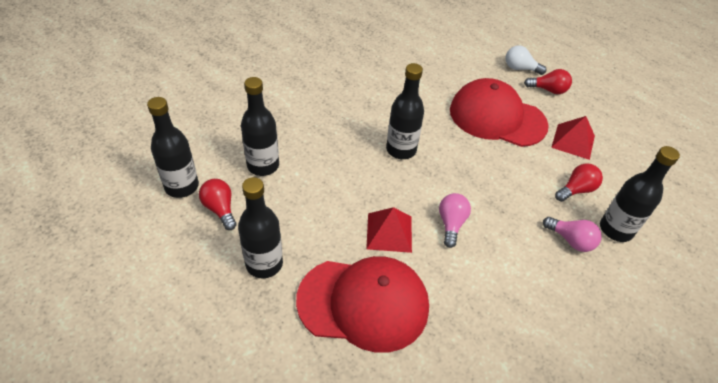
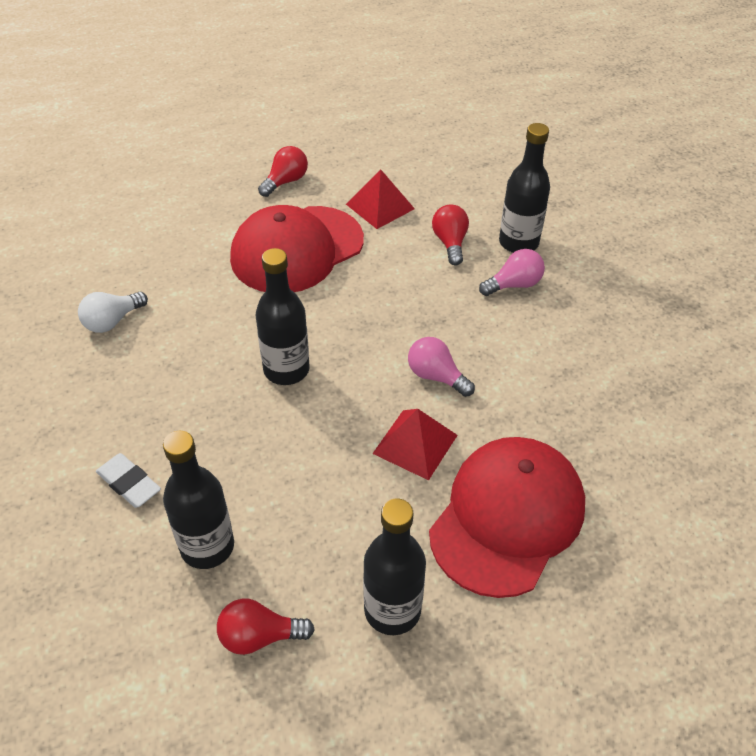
camera: 60 degrees left, 0 degrees up
(182, 186) = (177, 680): black bottle -> none
(284, 120) = (129, 483): none -> white eraser
(520, 68) = (229, 185): white light bulb -> white light bulb (112, 321)

